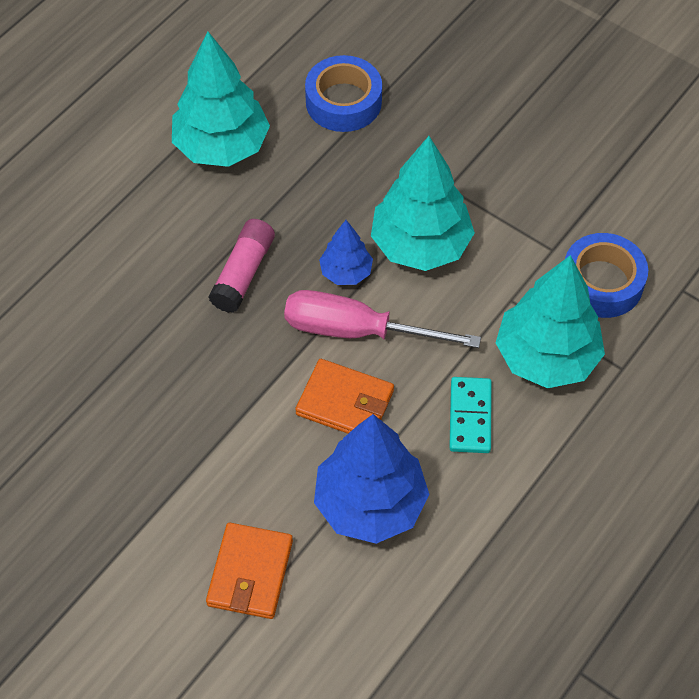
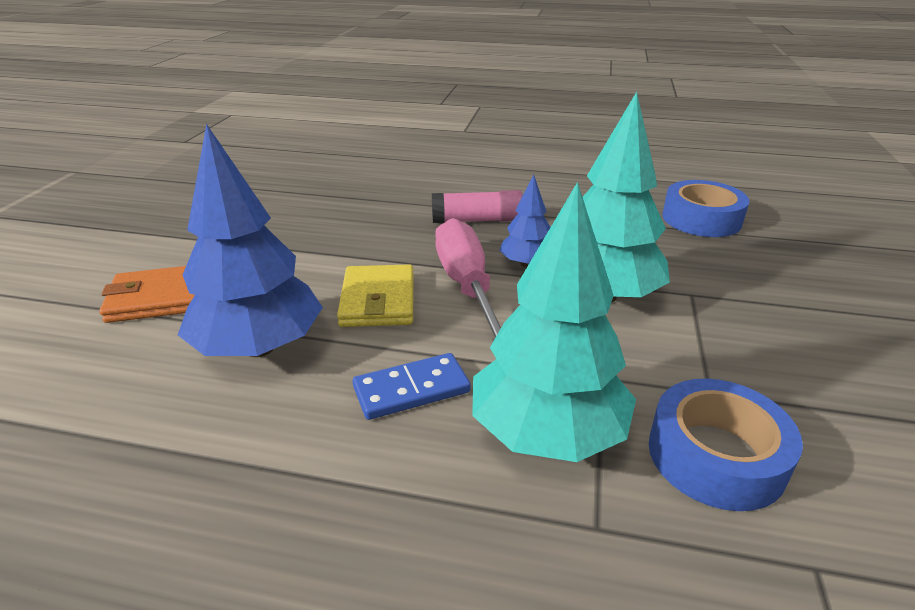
camera: 65 degrees right, 25 degrees down
(221, 146) = (585, 185): turquoise tree -> none
(345, 403) = (378, 300): orange wallet -> yellow wallet
(470, 417) = (411, 389): turquoise domino -> blue domino

